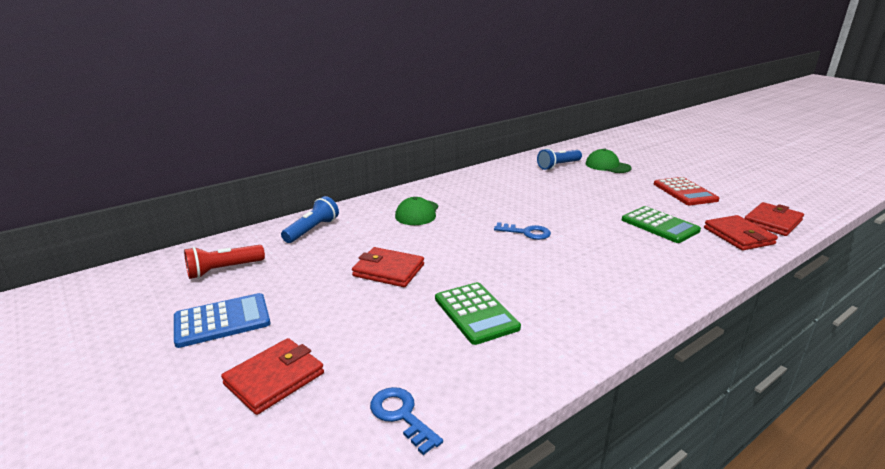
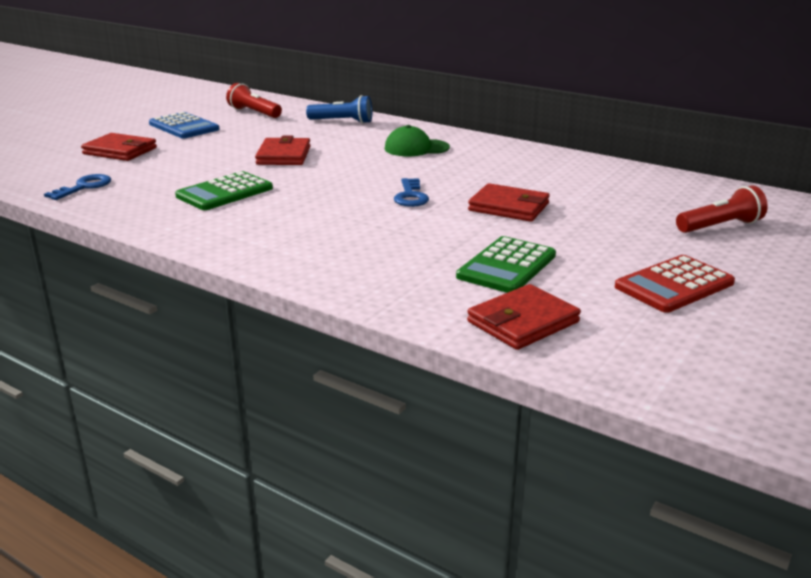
camera: 70 degrees right, 0 degrees up
(558, 166) = (666, 196): blue flashlight -> none
(607, 166) = (720, 226): green cap -> red flashlight
(772, 222) = (617, 356): red wallet -> red wallet (508, 207)

